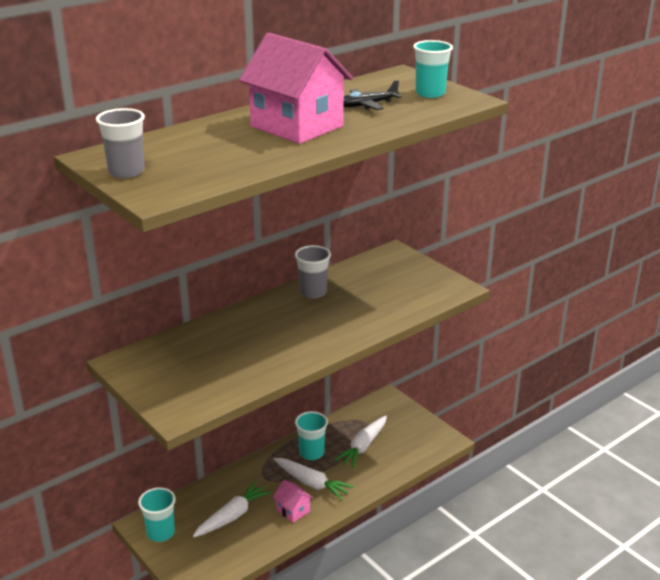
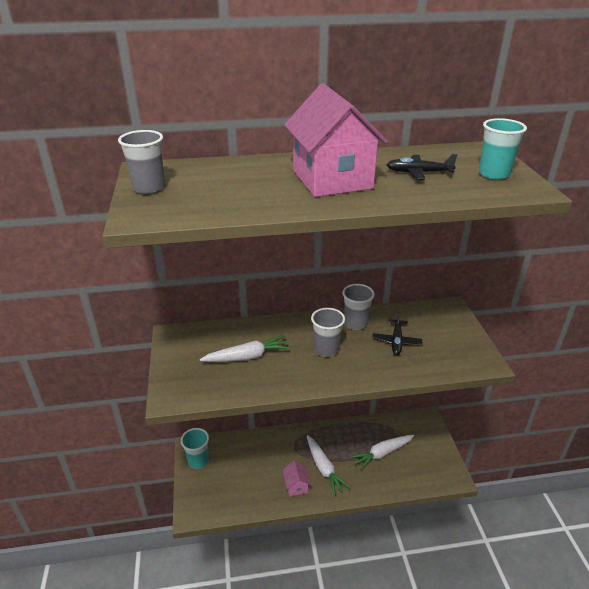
camera: 30 degrees right, 5 degrees up
(232, 516) = (252, 470): white carrot -> white carrot (247, 357)
(303, 323) = (326, 349): none -> grey cup
(311, 453) = (340, 442): turquoise cup -> none
(365, 295) = (396, 341): none -> black plane

